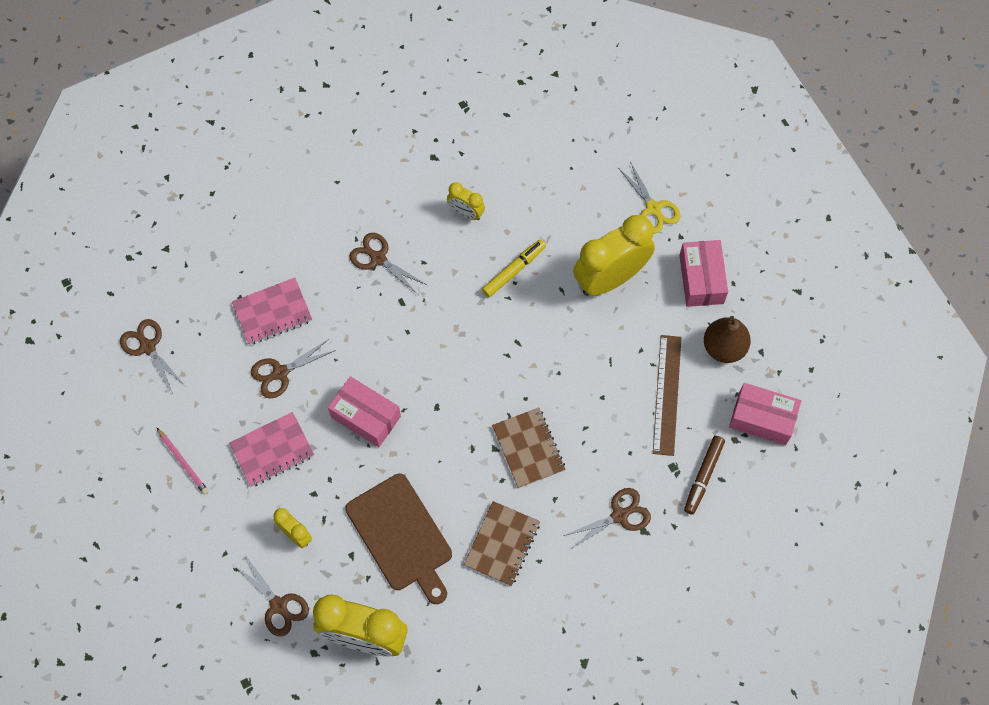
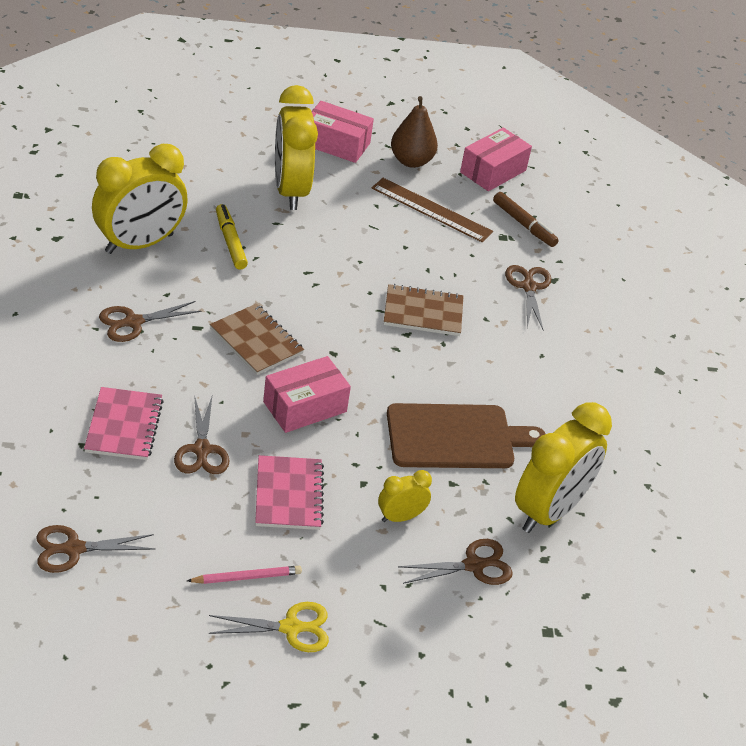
camera: 70 degrees left, 25 degrees down
(466, 212) = (139, 244): yellow clock -> yellow clock, size x2.09
(502, 544) = (509, 371): brown notebook -> brown notebook (256, 341)
(653, 209) = (244, 138): yellow scissors -> yellow scissors (291, 628)

